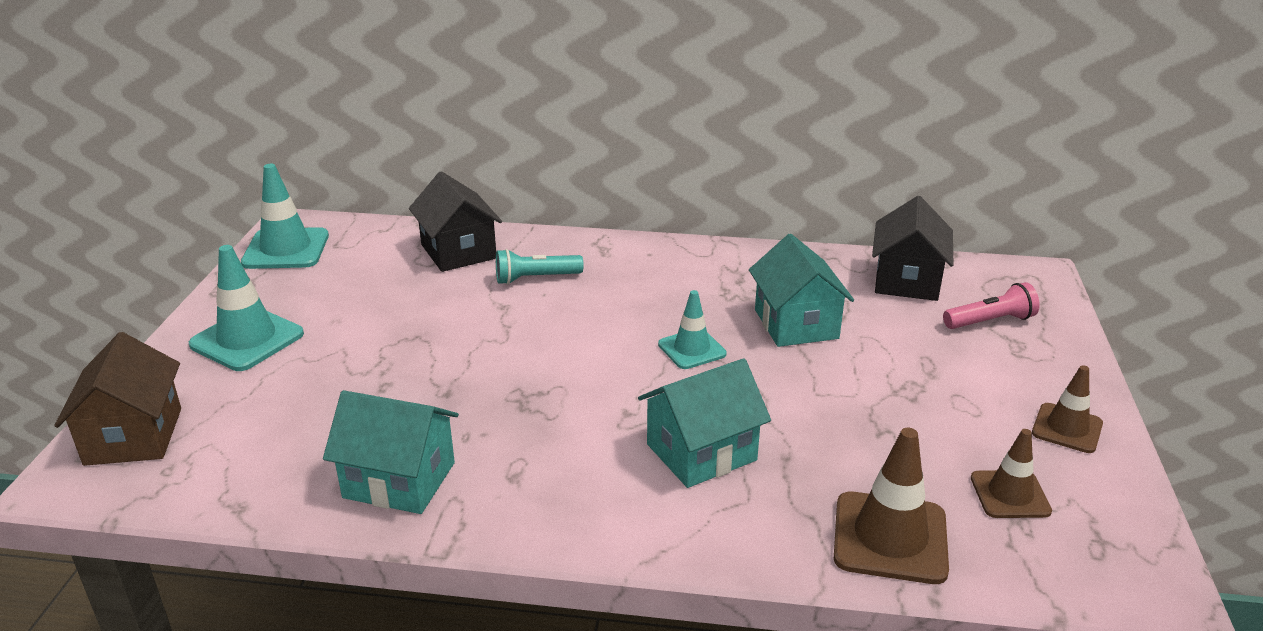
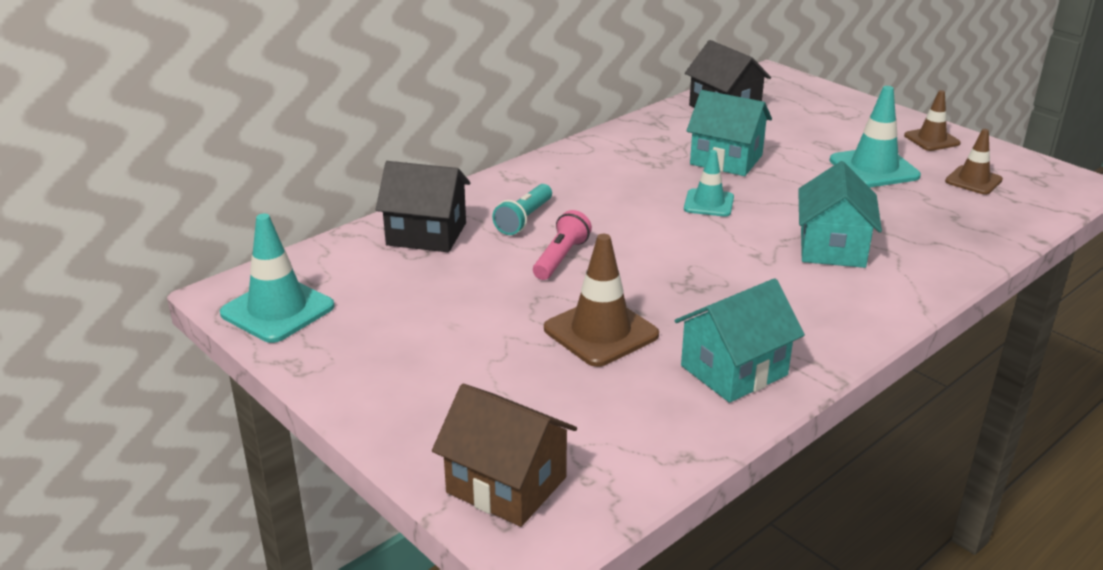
camera: 50 degrees left, 0 degrees up
(247, 339) = (419, 378): turquoise traffic cone -> turquoise traffic cone (874, 168)
(890, 538) = (978, 228): brown traffic cone -> brown traffic cone (601, 332)
(990, 321) = (803, 108): pink flashlight -> pink flashlight (561, 258)

